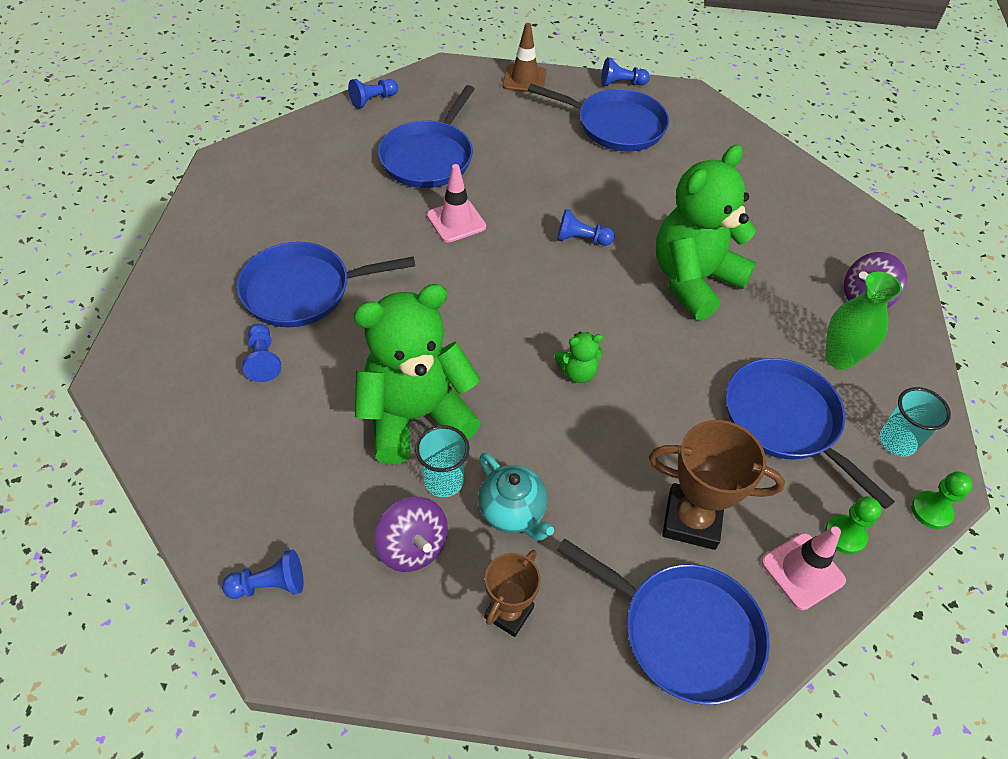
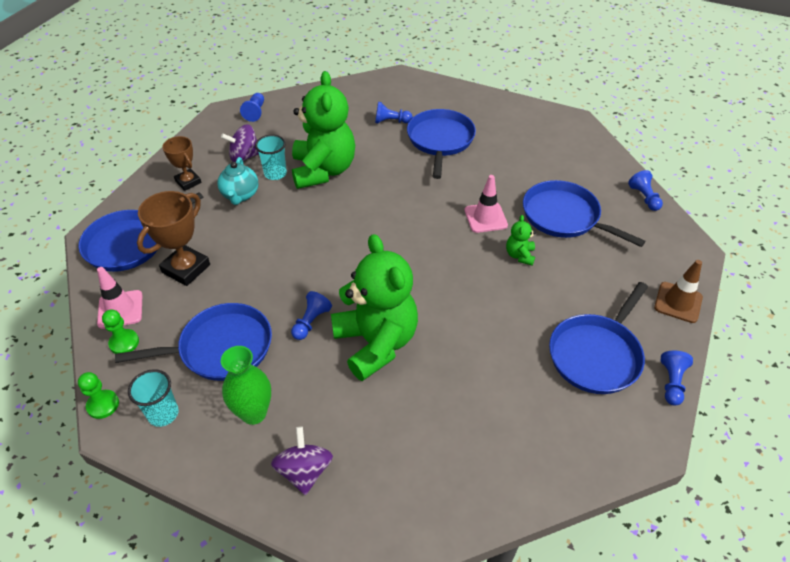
camera: 110 degrees right, 5 degrees down
(513, 512) = (240, 195): turquoise teapot -> turquoise teapot turned 75 degrees counterclockwise
(577, 372) = (320, 247): green teddy bear -> green teddy bear (520, 255)
(581, 239) = (445, 284): blue pawn -> blue pawn (311, 322)

